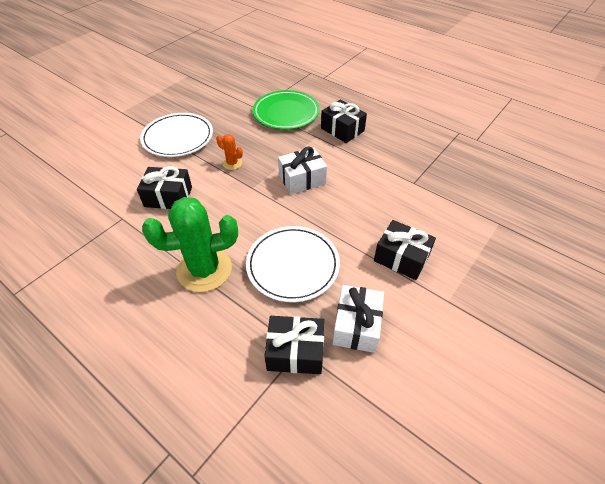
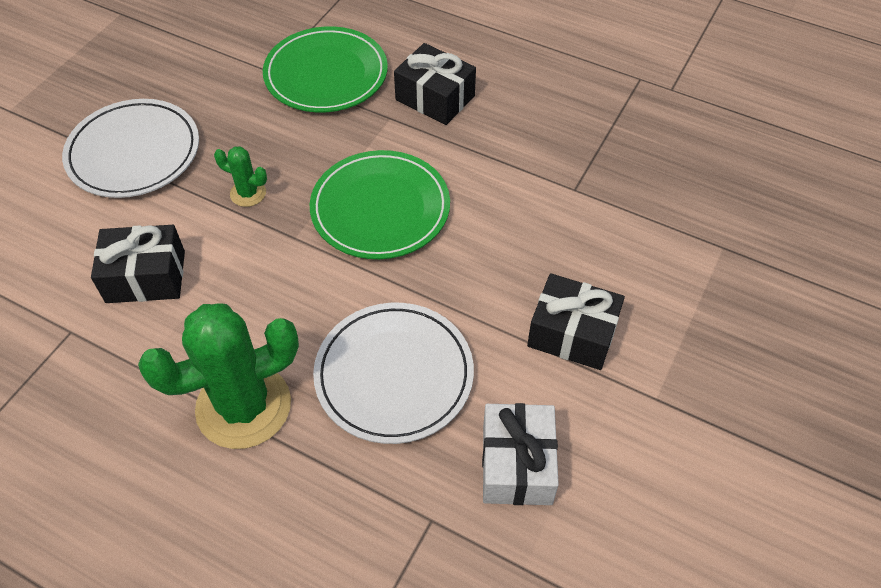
camera: 10 degrees left, 5 degrees up
(232, 163) = (248, 193): orange cactus -> green cactus
(295, 352) = (426, 525): black gift -> none
(302, 179) = (380, 208): white gift -> green plate

